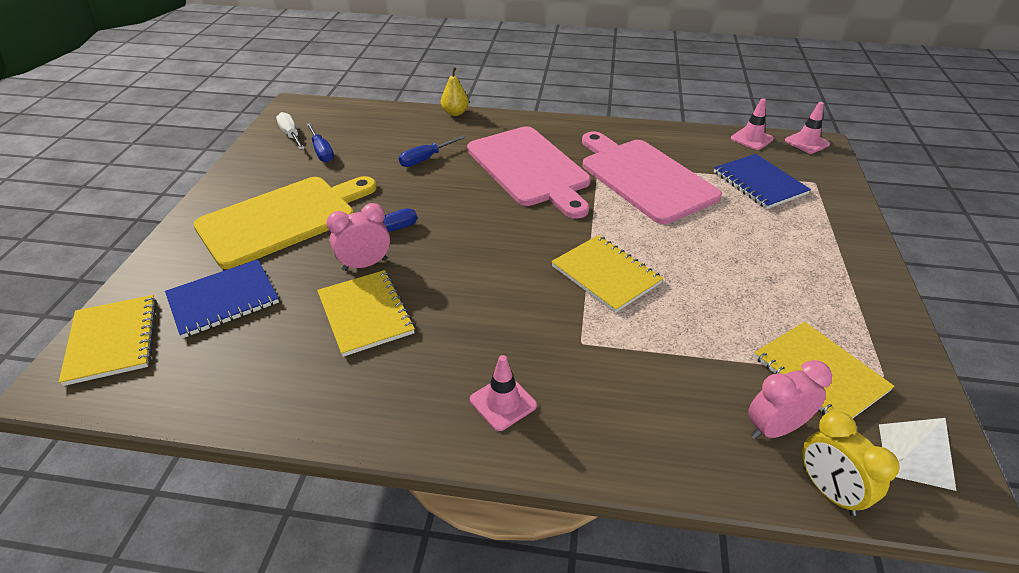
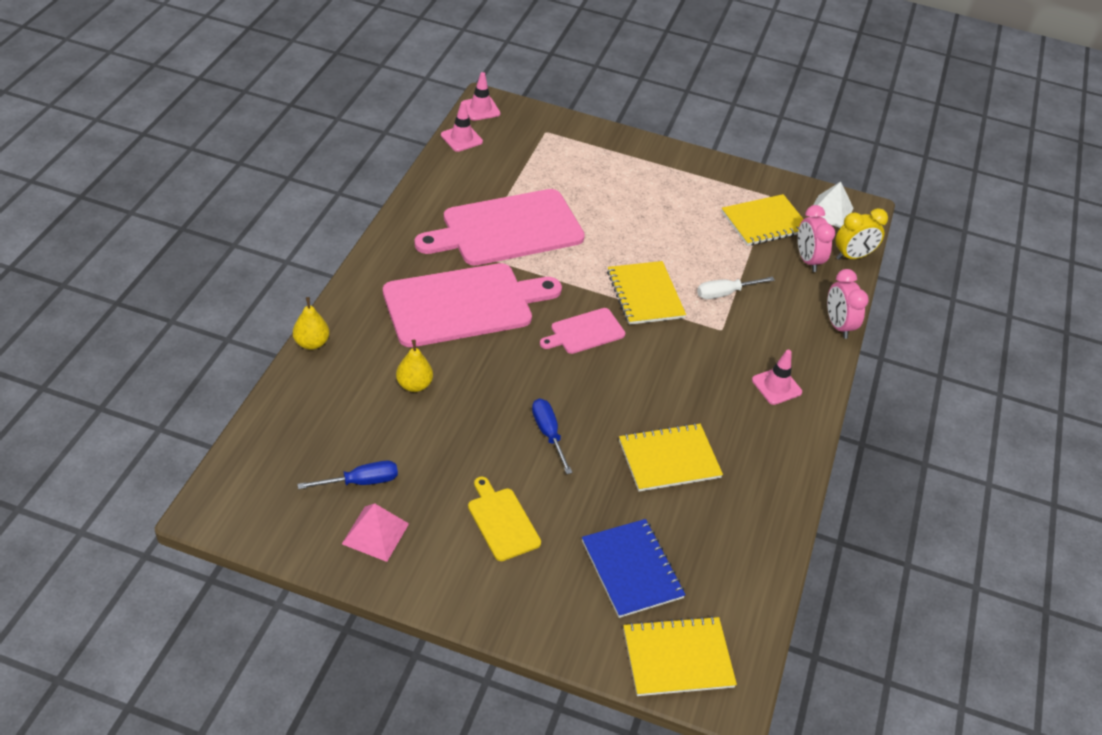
camera: 85 degrees left, 5 degrees up
(272, 164) = (375, 533): none -> pink pyramid
(283, 219) = (502, 521): yellow cutting board -> yellow cutting board, size x0.48
(291, 135) = (303, 514): white screwdriver -> white screwdriver (725, 293)
(365, 264) = (598, 454): pink clock -> pink clock (838, 325)
(426, 159) = (414, 385): blue screwdriver -> yellow pear
(527, 239) = (585, 332): none -> pink cutting board
(606, 274) = (645, 294): yellow notebook -> yellow notebook turned 75 degrees counterclockwise
(759, 183) = (538, 163): blue notebook -> none

